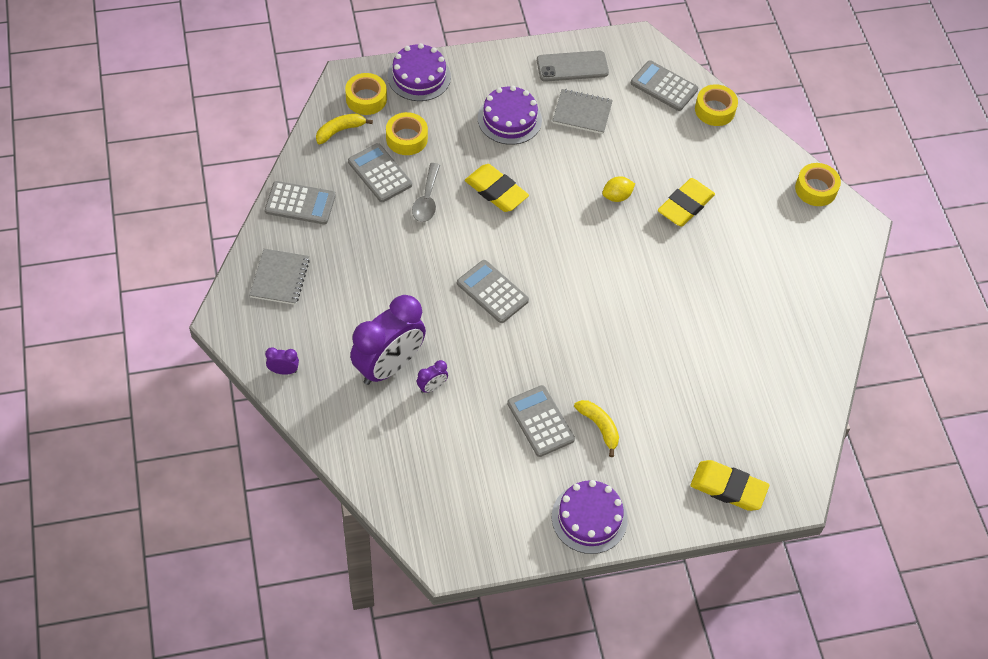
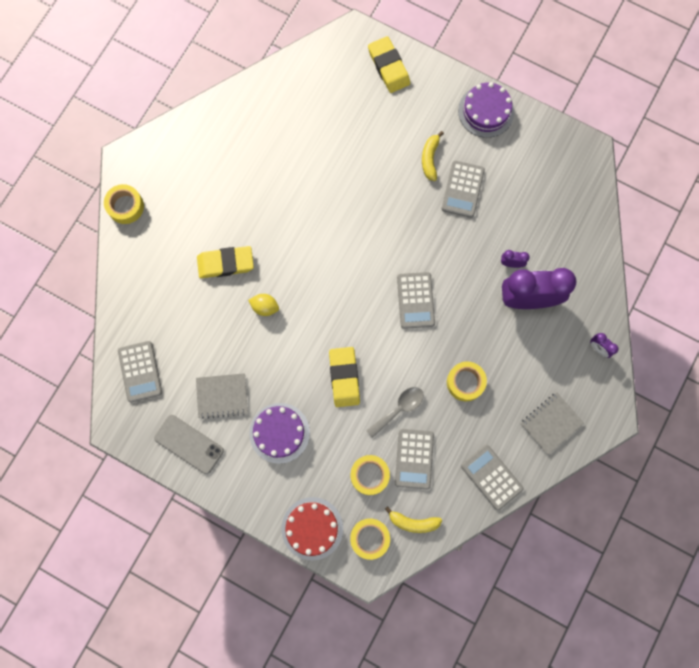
camera: 135 degrees left, 20 degrees up
(419, 76) = (312, 528): purple cake -> red cake
(582, 113) = (222, 396): grey notebook -> grey notebook turned 60 degrees counterclockwise
(714, 110) = (125, 322): yellow tape -> yellow tape (465, 382)

